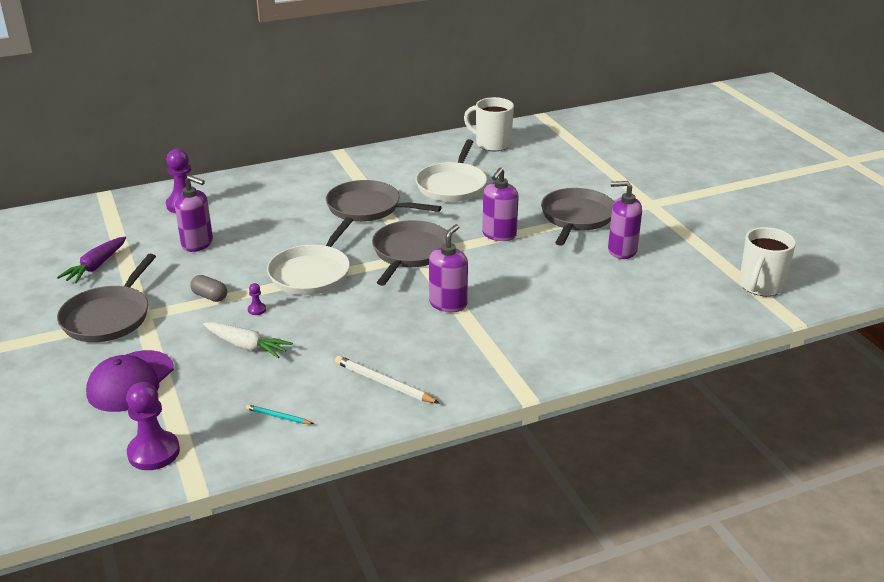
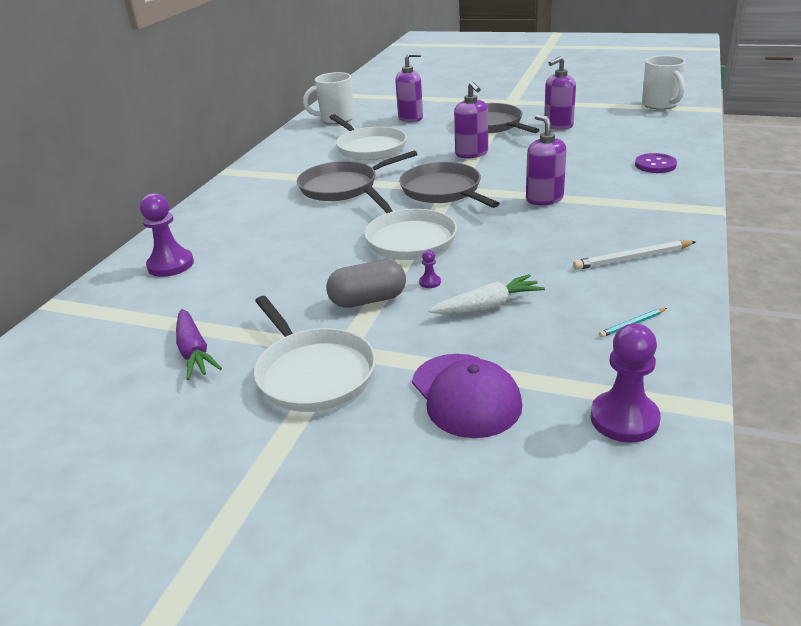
camera: 45 degrees left, 0 degrees up
(108, 317) = (313, 373): grey pan -> white pan
(197, 244) = (258, 279): purple soap dispenser -> purple soap dispenser (410, 118)
(210, 296) = (368, 300): grey capsule -> grey capsule, size x1.56
(591, 334) = (655, 165): none -> purple button

